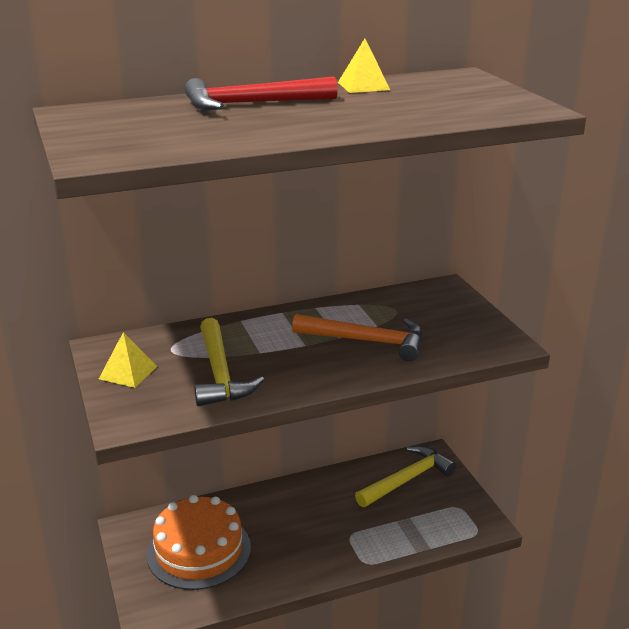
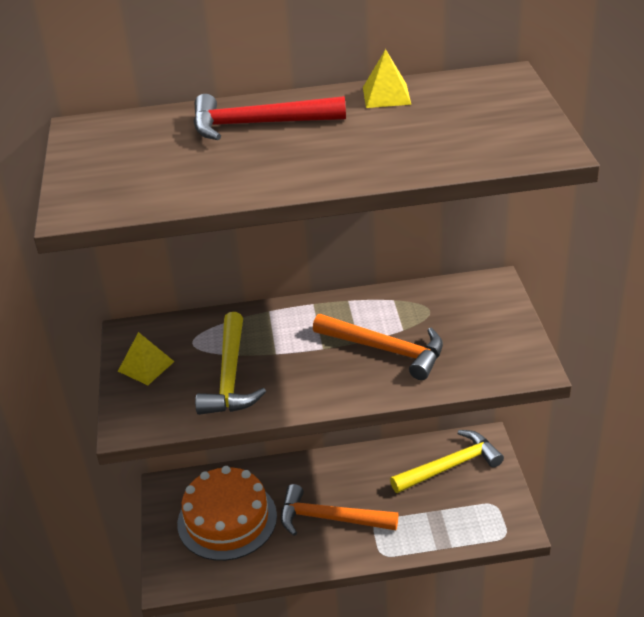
camera: 15 degrees right, 10 degrees up
(305, 537) = (330, 518): none -> orange hammer

